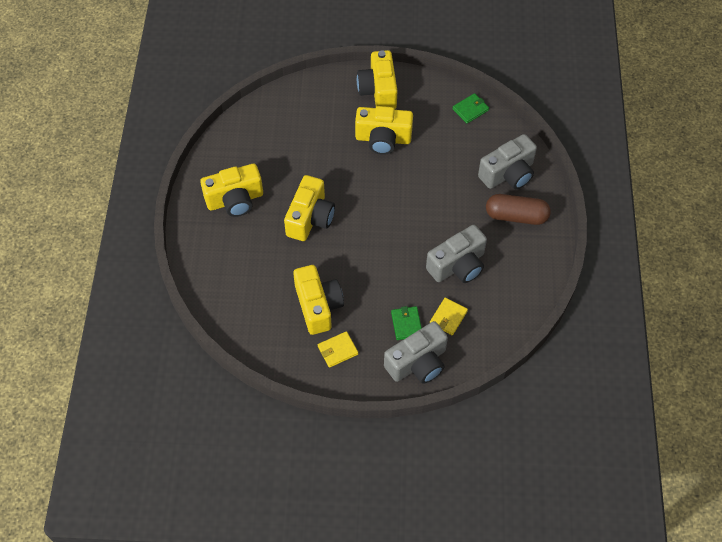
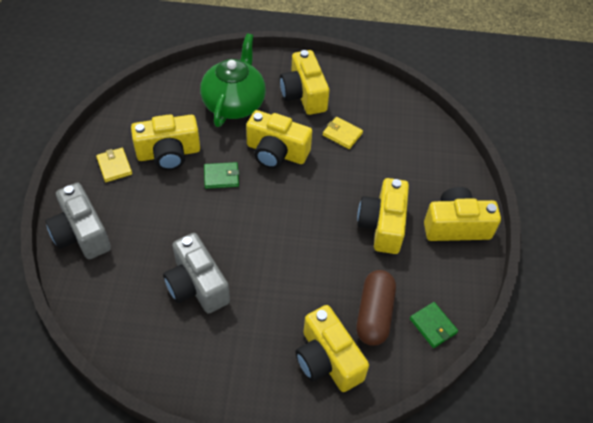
camera: 90 degrees right, 5 degrees down
(249, 257) = (234, 103): none -> green teapot
(406, 324) = (131, 227): green wallet -> green wallet (221, 177)
(448, 317) = (130, 268): yellow wallet -> yellow wallet (342, 134)
(508, 174) = (327, 359): grey camera -> yellow camera
(516, 216) = (260, 360): brown capsule -> brown capsule (374, 314)

